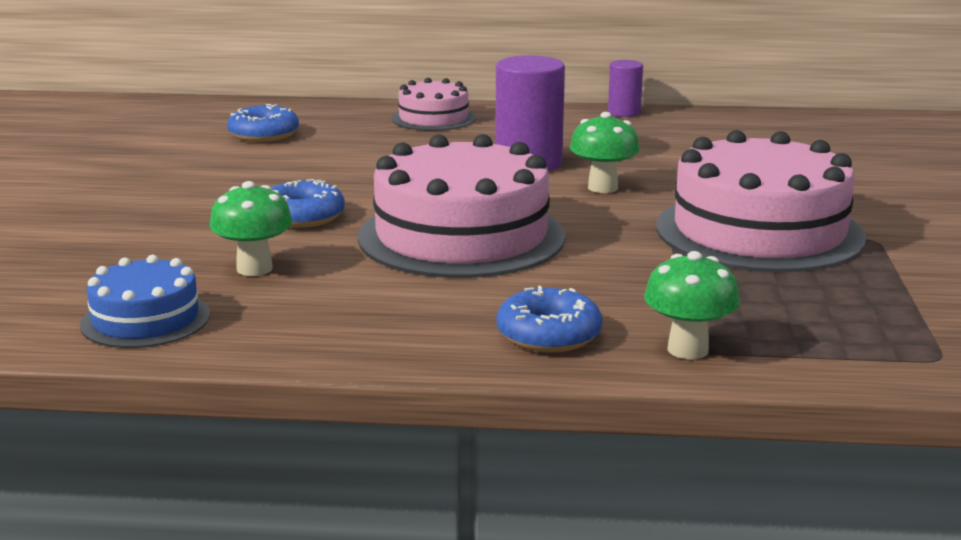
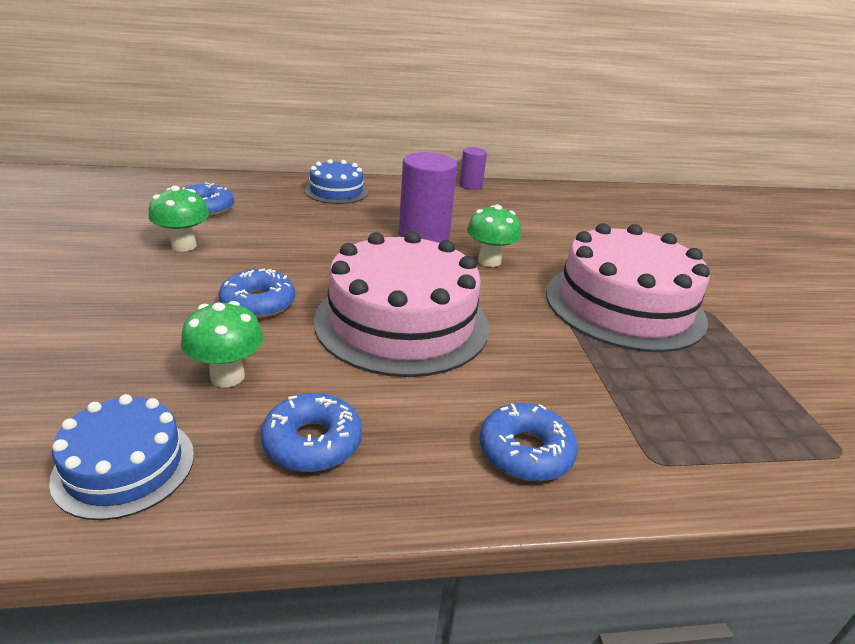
camera: 15 degrees left, 10 degrees up
(326, 316) = (312, 442): none -> blue donut
(433, 118) = (336, 191): pink cake -> blue cake
(688, 350) = (650, 462): green mushroom -> green mushroom (184, 246)

